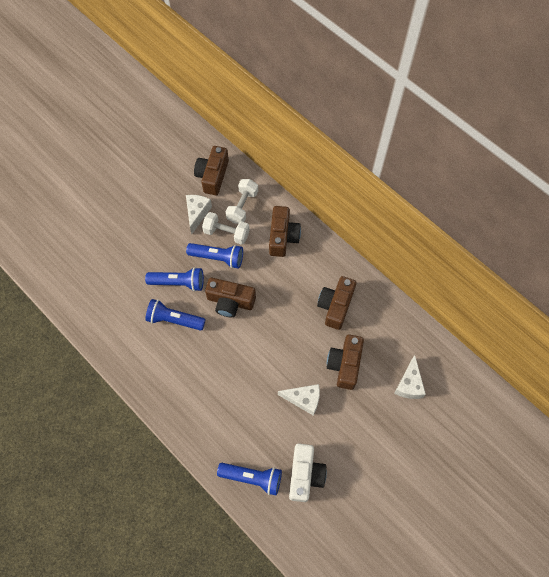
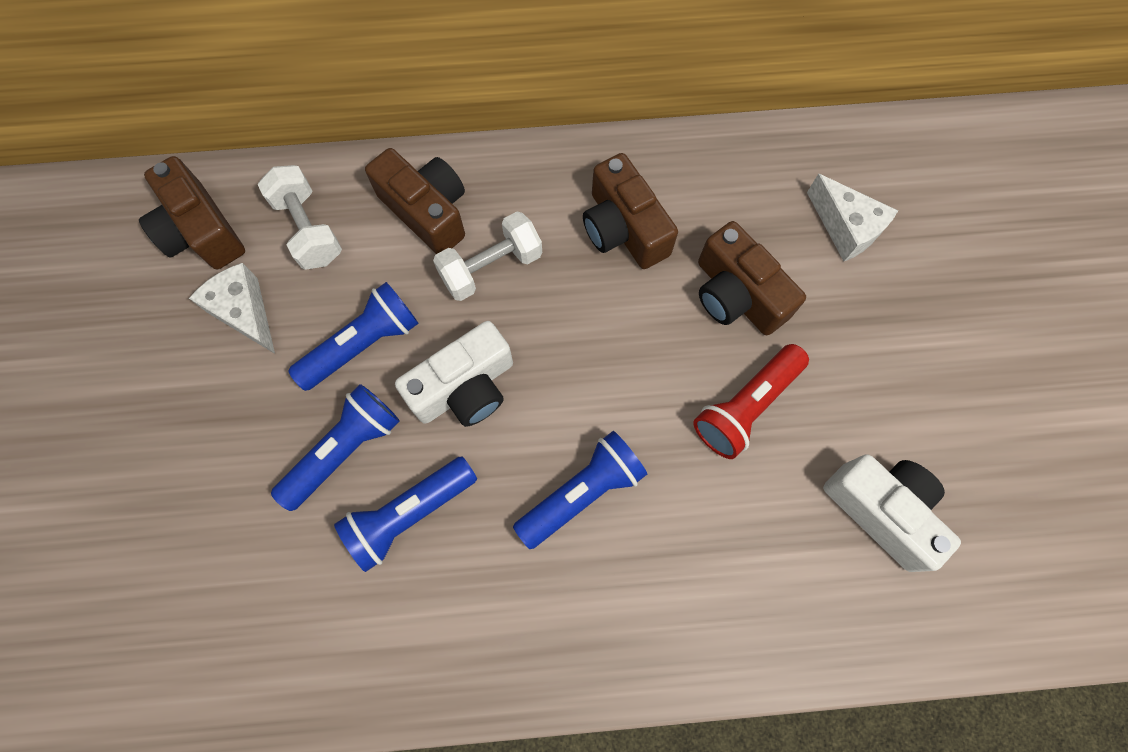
camera: 50 degrees left, 5 degrees up
(226, 233) = (331, 293): white dumbbell -> white dumbbell (491, 267)
(230, 301) = (465, 388): brown camera -> white camera
(252, 477) = (822, 607): blue flashlight -> blue flashlight (582, 492)
(304, 399) = (745, 407): white cheese -> red flashlight

